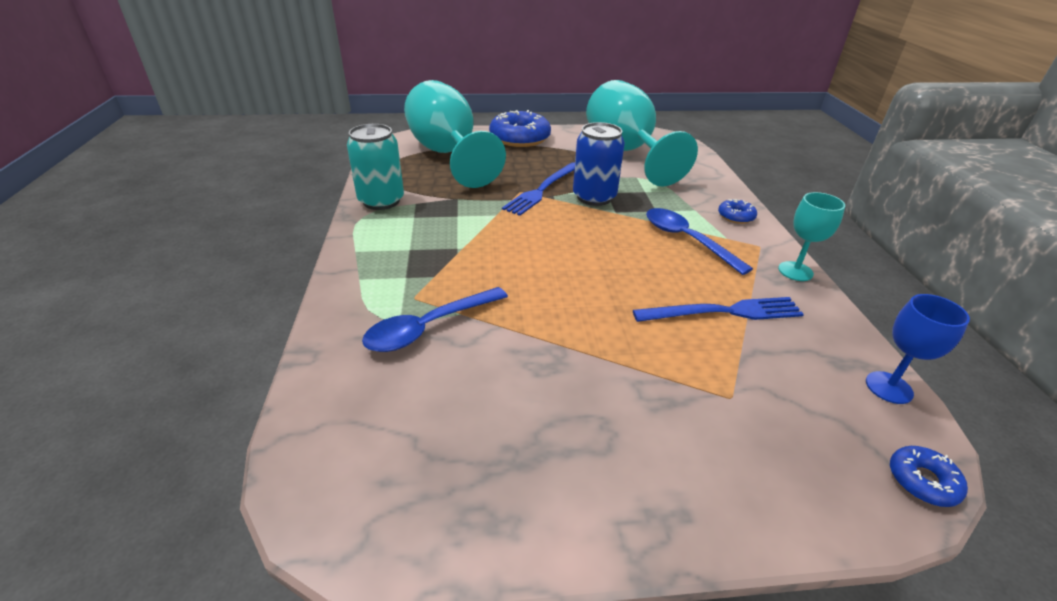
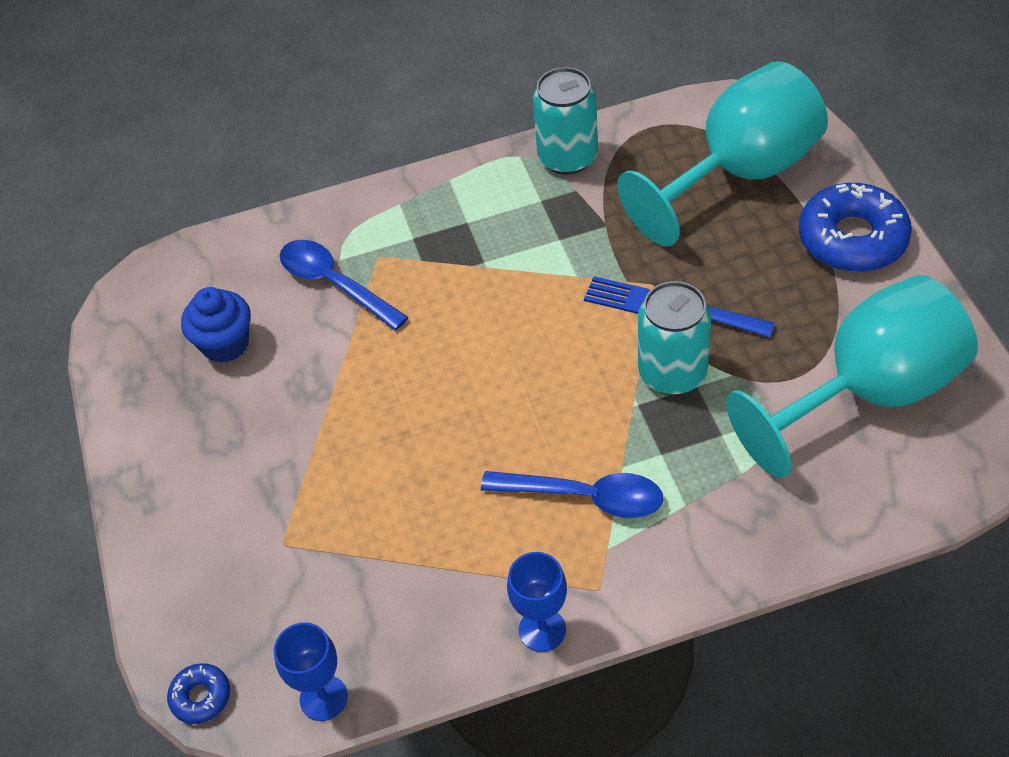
camera: 85 degrees right, 15 degrees up
(464, 418) = (225, 344): none -> blue cupcake
(594, 197) = (672, 373): blue can -> turquoise can
(687, 240) = (584, 497): blue spoon -> blue spoon turned 60 degrees clockwise
(723, 312) = (424, 539): blue fork -> none
(736, 216) = (683, 561): blue donut -> none
(795, 271) = (542, 630): turquoise goblet -> blue goblet

